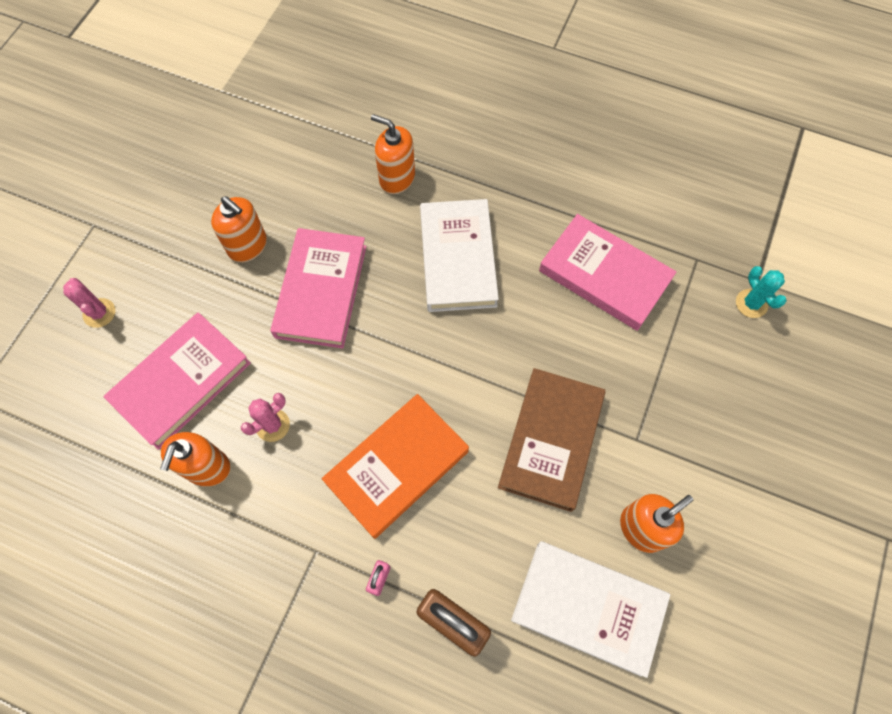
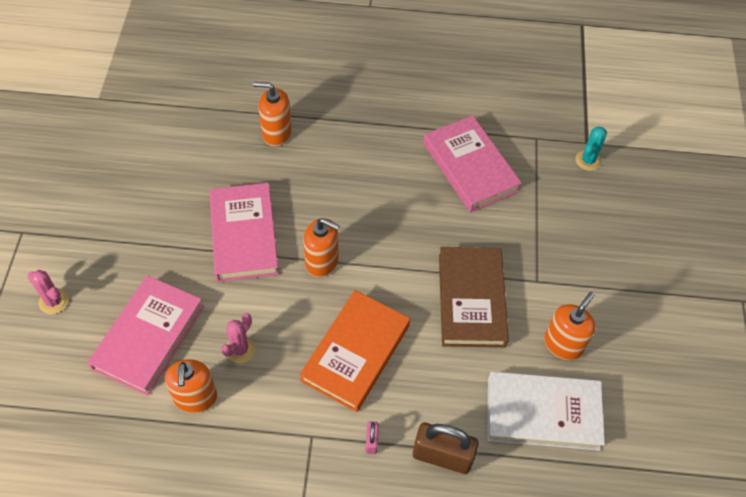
camera: 20 degrees left, 10 degrees down
(248, 246) = (167, 215): orange soap dispenser -> orange soap dispenser (322, 262)
(457, 259) = (348, 183): white book -> none
(604, 275) = (470, 167): pink book -> pink book turned 45 degrees clockwise
(751, 303) = (588, 160): turquoise cactus -> turquoise cactus turned 75 degrees clockwise

